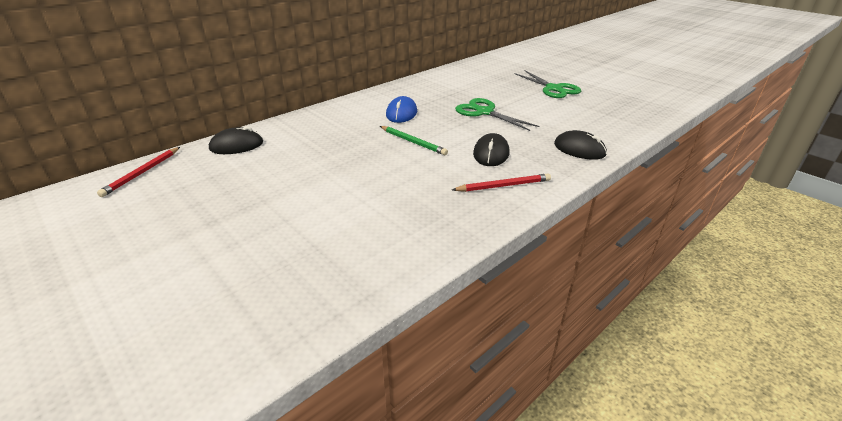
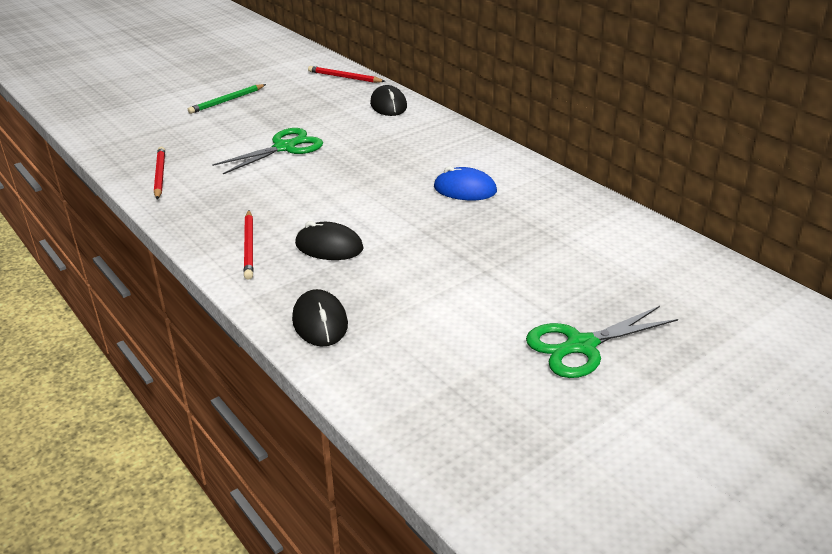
camera: 95 degrees right, 0 degrees up
(375, 264) = (160, 175): none -> red pencil
(413, 142) = (375, 195): green pencil -> green pencil (227, 101)
(484, 112) = (465, 255): green scissors -> green scissors (284, 148)
(579, 149) = (320, 322): black mouse -> black mouse turned 60 degrees counterclockwise

